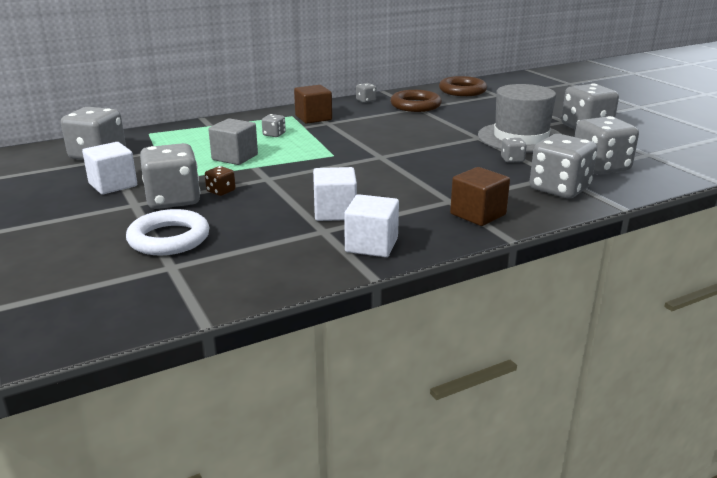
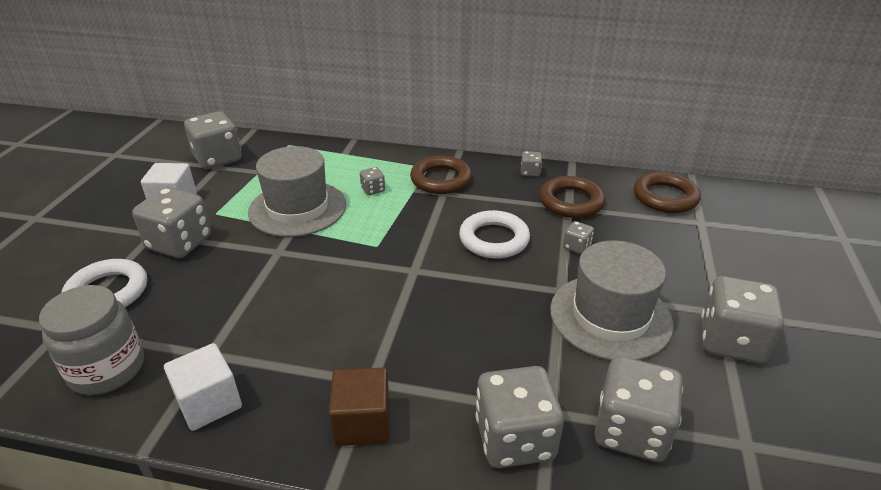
camera: 40 degrees right, 10 degrees up
(221, 191) = (223, 250): brown dice -> none
(235, 157) = (297, 208): grey cube -> grey hat
(262, 264) = (107, 369): none -> grey jar
(313, 118) = (441, 179): brown cube -> brown ring
(335, 212) = (254, 333): white cube -> none
(402, 131) = (494, 239): none -> white ring
(512, 160) = (540, 351): grey dice -> grey dice (576, 247)

